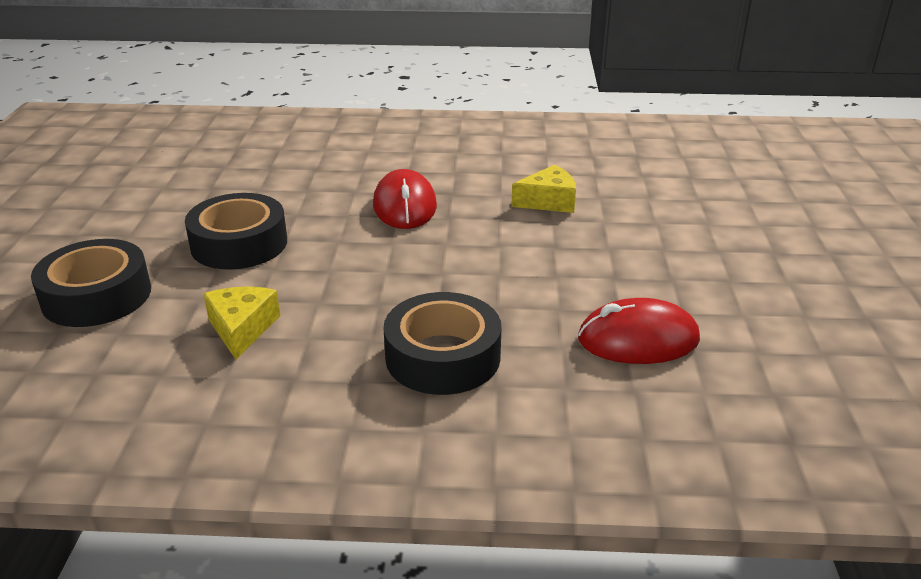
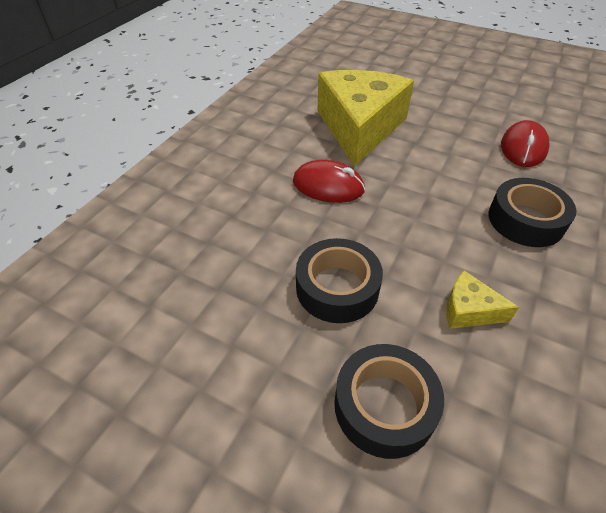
camera: 65 degrees left, 15 degrees up
(549, 201) = (359, 127): yellow cheese -> yellow cheese, size x2.41

